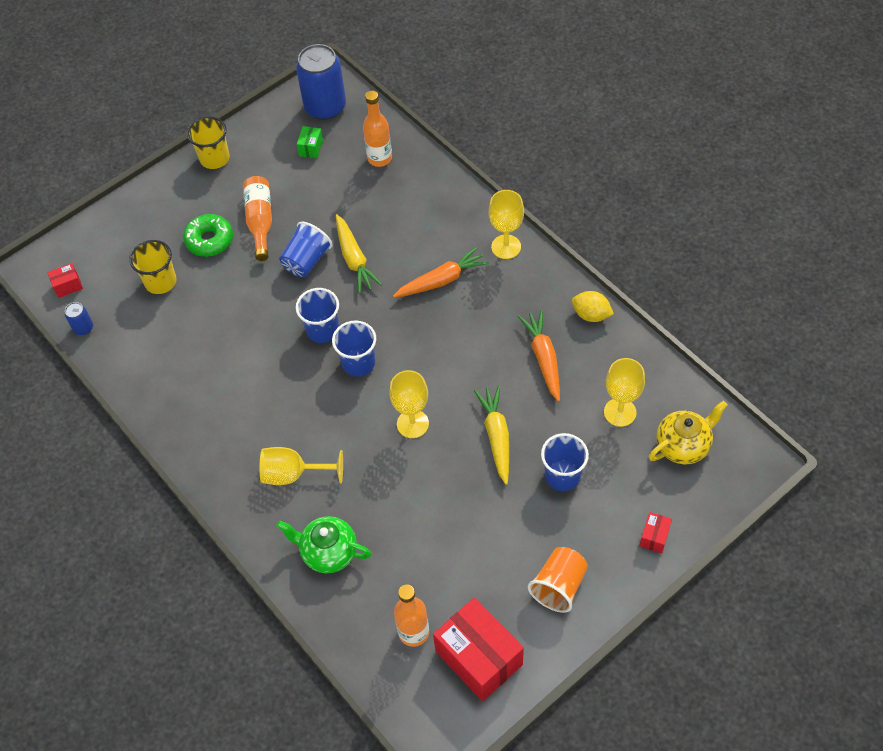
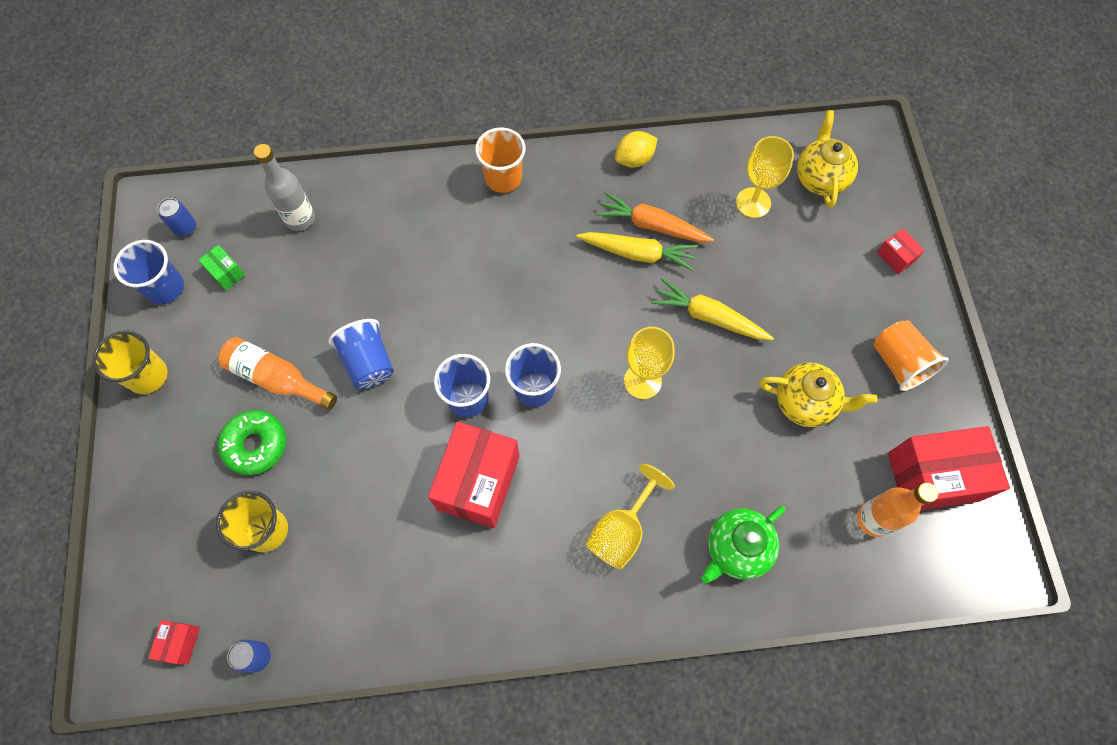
camera: 60 degrees left, 10 degrees up
(269, 372) = (478, 482): none -> red box
(325, 107) = (185, 228): blue can -> blue can, size x0.44
(354, 259) = (405, 316): yellow carrot -> yellow carrot (638, 253)
(379, 158) = (300, 219): orange bottle -> grey bottle
(441, 280) = (496, 255): orange carrot -> none
(475, 538) = (805, 402): none -> yellow teapot
(506, 247) = (503, 178): yellow goblet -> orange cup
(562, 475) = (787, 288): blue cup -> blue cup (165, 287)

